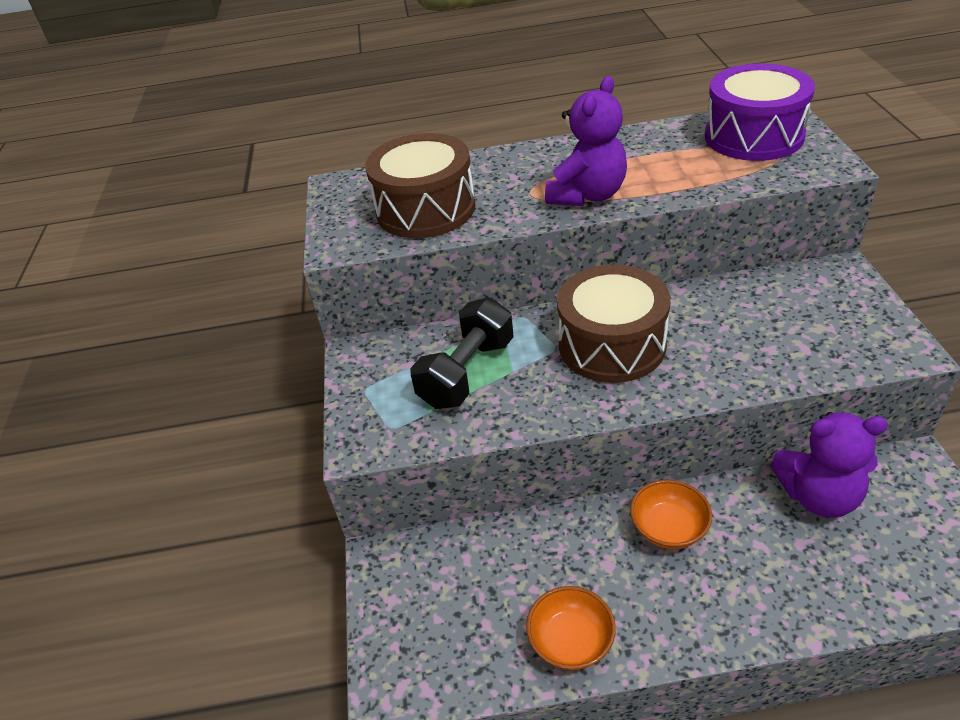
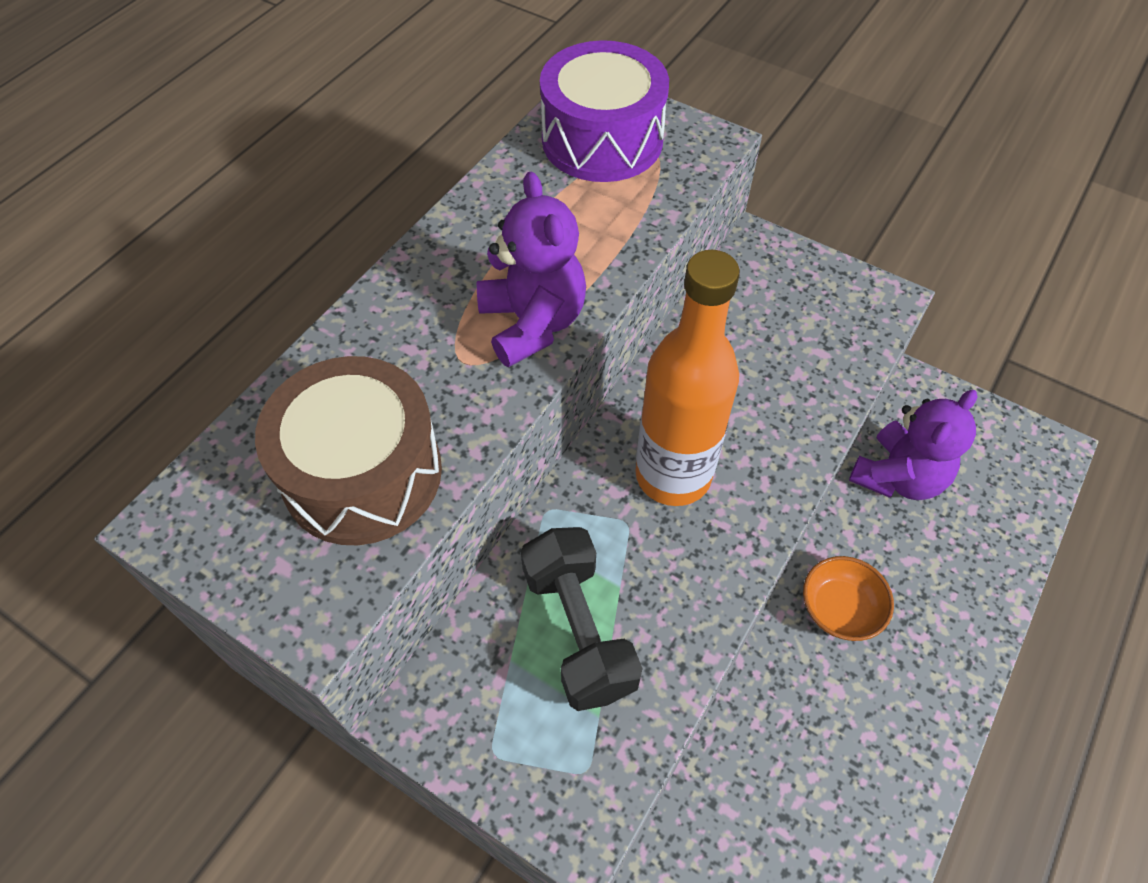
camera: 55 degrees left, 15 degrees up
(571, 641) = (892, 792): orange bowl -> none
(612, 345) = (673, 475): brown drum -> orange bottle

